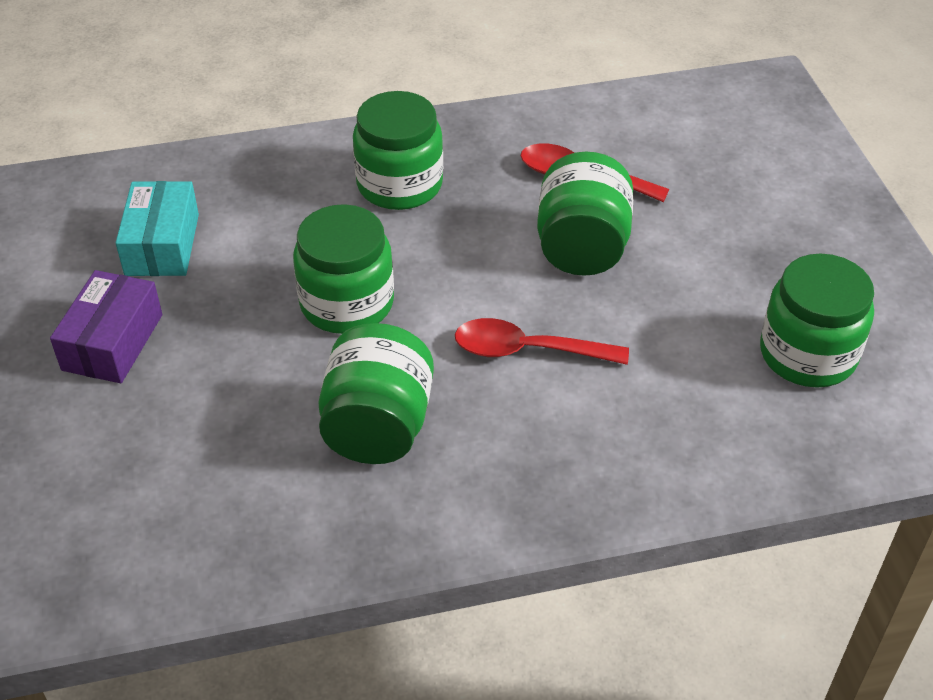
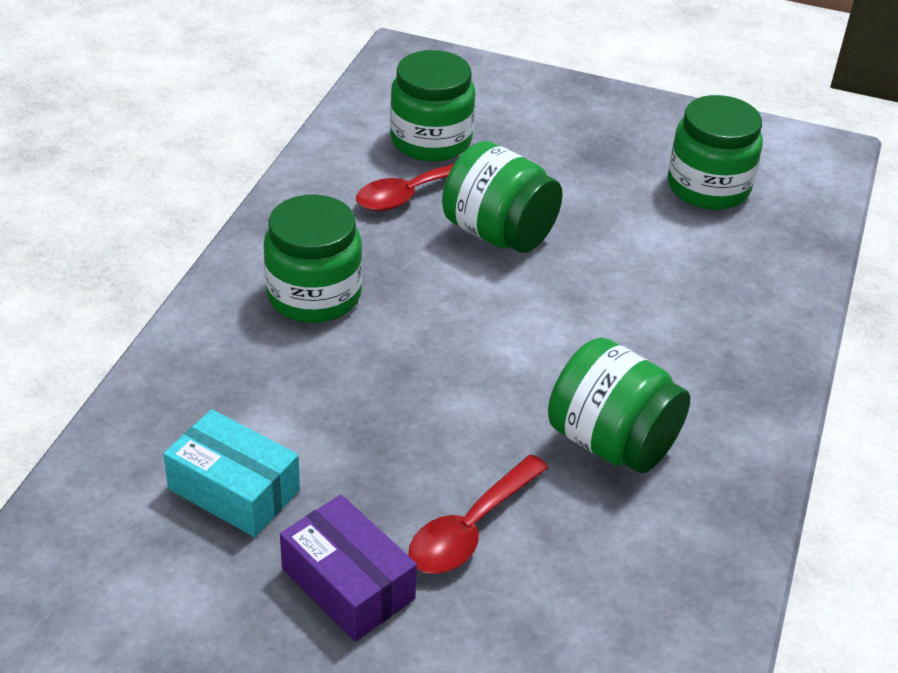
camera: 60 degrees left, 5 degrees down
(347, 303) = (442, 396): green jar -> green jar (431, 141)
(528, 350) = (592, 317): red spoon -> red spoon (471, 528)

